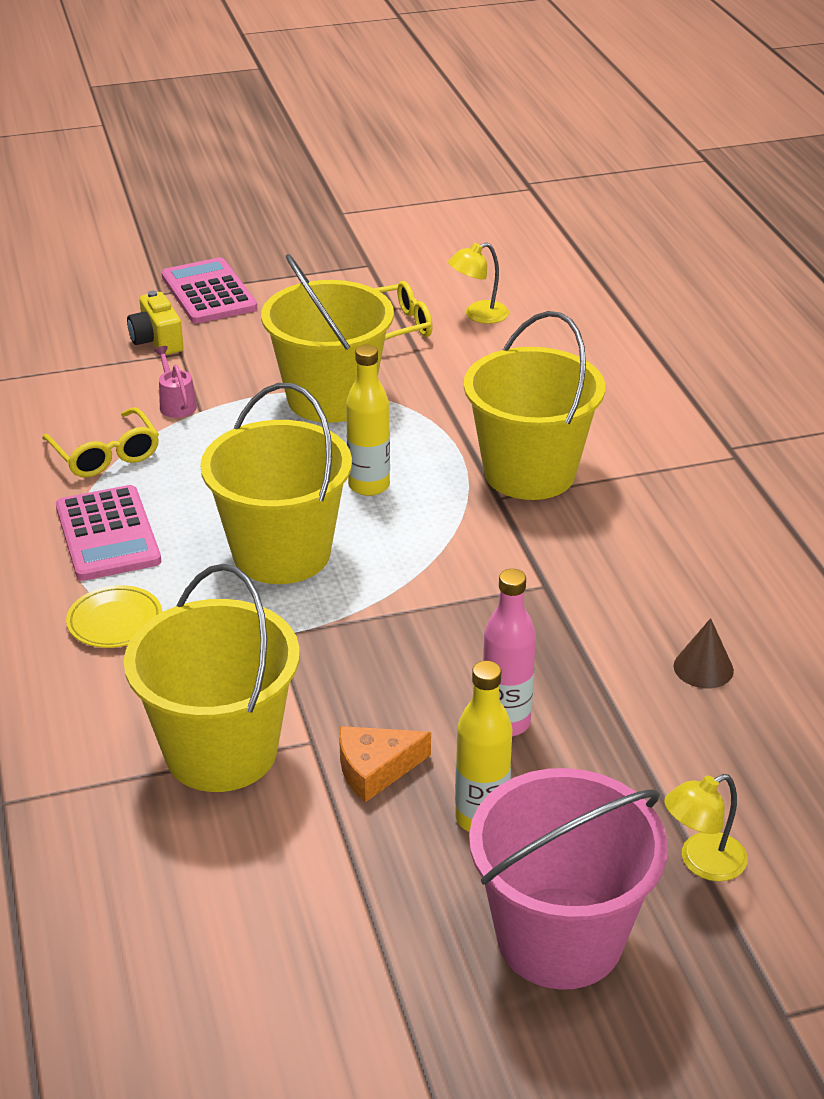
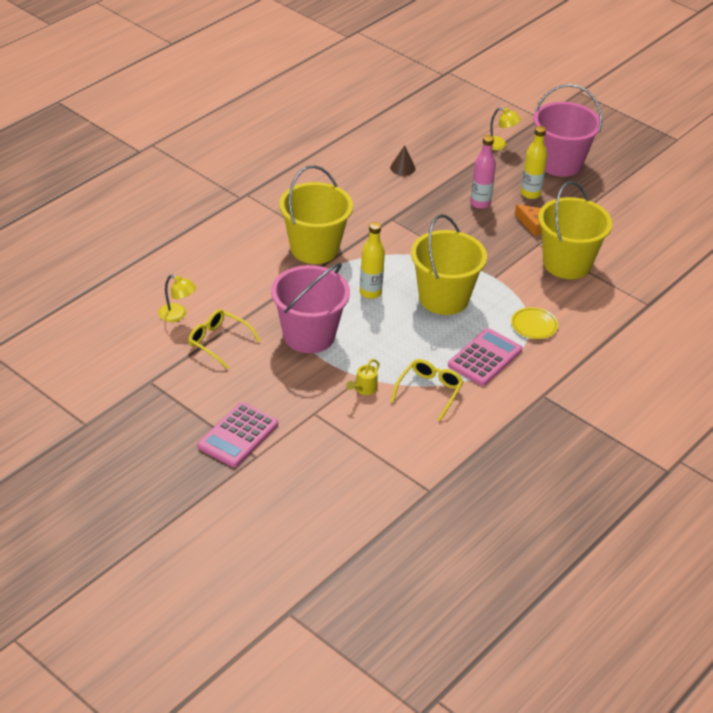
camera: 125 degrees left, 5 degrees up
(157, 341) = (309, 429): yellow camera -> none
(176, 404) = (363, 389): pink watering can -> yellow watering can
(330, 398) = (309, 335): yellow bucket -> pink bucket

